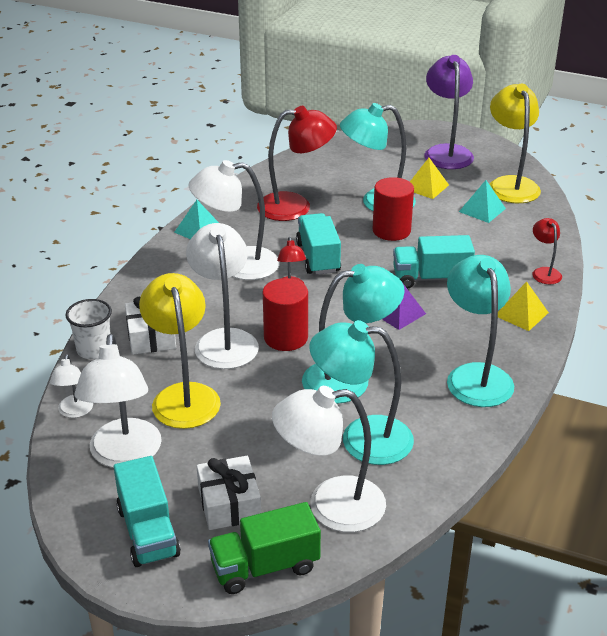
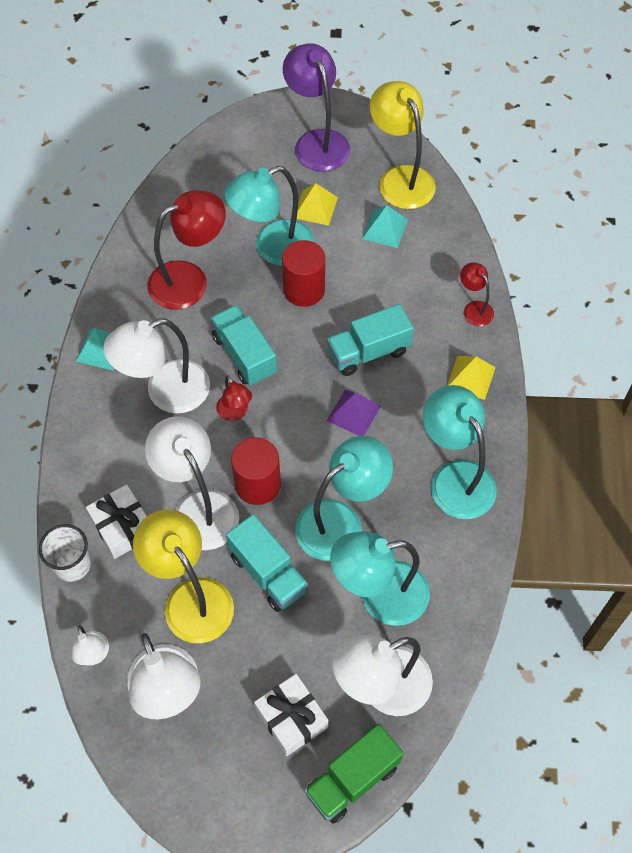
camera: 20 degrees left, 25 degrees up
(148, 531) = (232, 778): turquoise truck -> turquoise truck (268, 573)

